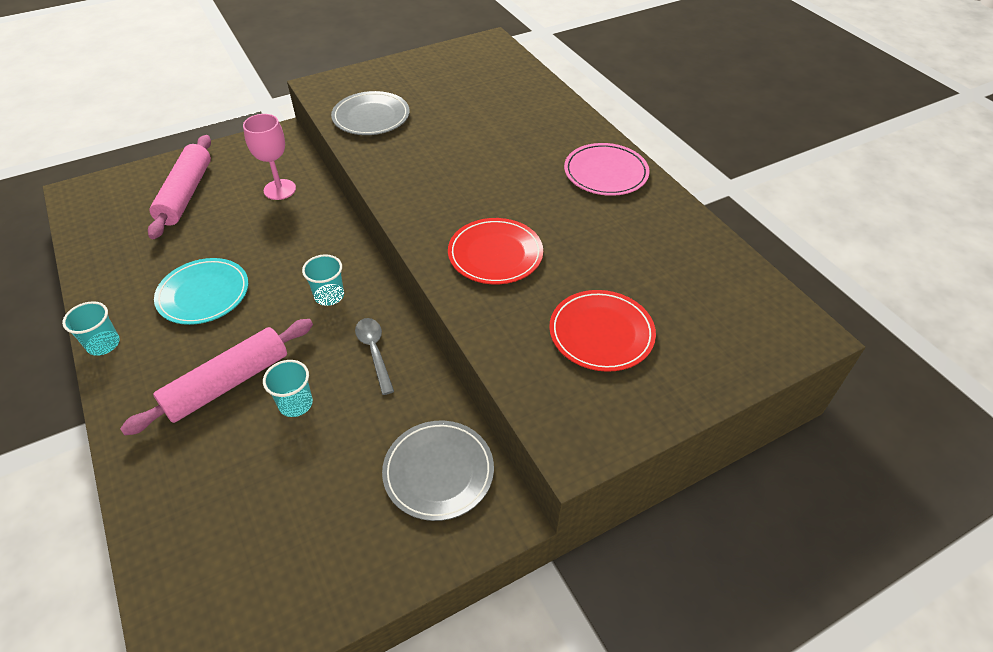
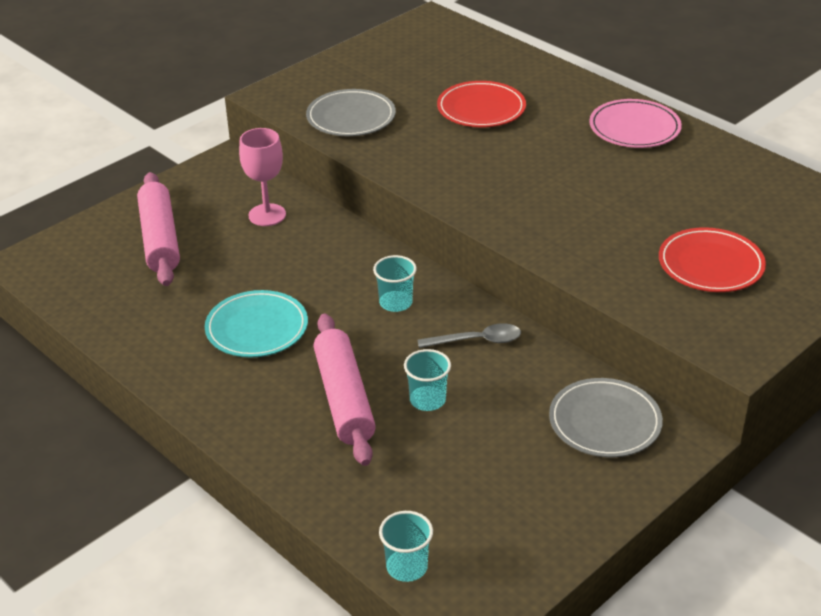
camera: 15 degrees left, 10 degrees down
(103, 344) = (181, 394): turquoise cup -> turquoise cup (407, 567)
(228, 384) = (344, 399): pink rolling pin -> pink rolling pin turned 45 degrees counterclockwise
(374, 351) = (477, 341): grey spoon -> grey spoon turned 120 degrees clockwise
(495, 254) = (570, 220): red plate -> red plate (481, 109)

